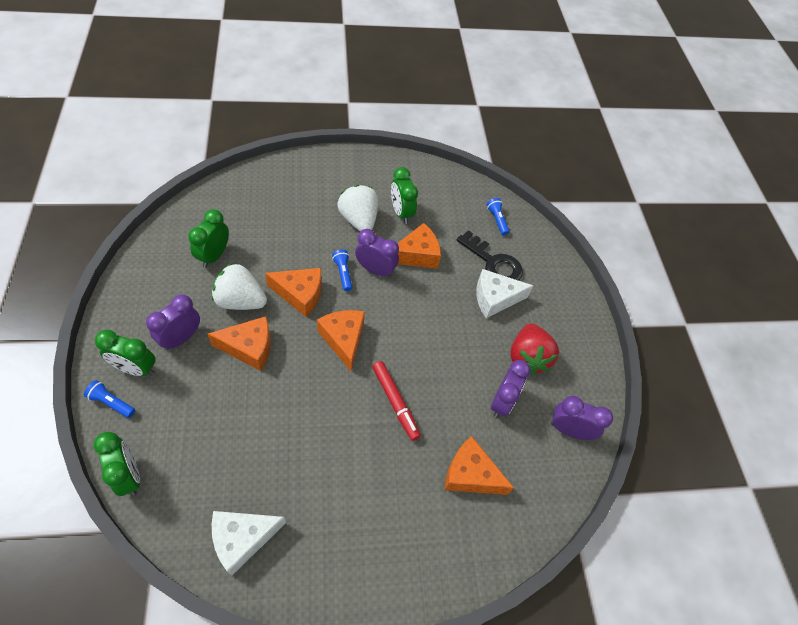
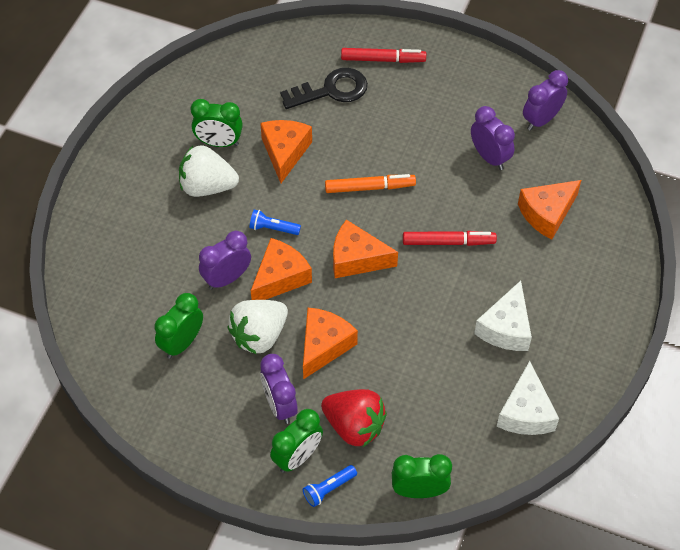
camera: 55 degrees left, 0 degrees up
(214, 256) = (182, 343): green clock -> green clock turned 75 degrees clockwise
(375, 270) = (284, 197): purple clock -> purple clock (227, 278)
(417, 323) = (370, 187): none -> orange marker
(495, 298) = (375, 109): white cheese -> white cheese (506, 328)
(497, 220) = (278, 61): blue flashlight -> none
(527, 357) = (454, 115): red strawberry -> red strawberry (354, 426)
(546, 286) = (383, 59): none -> red marker

